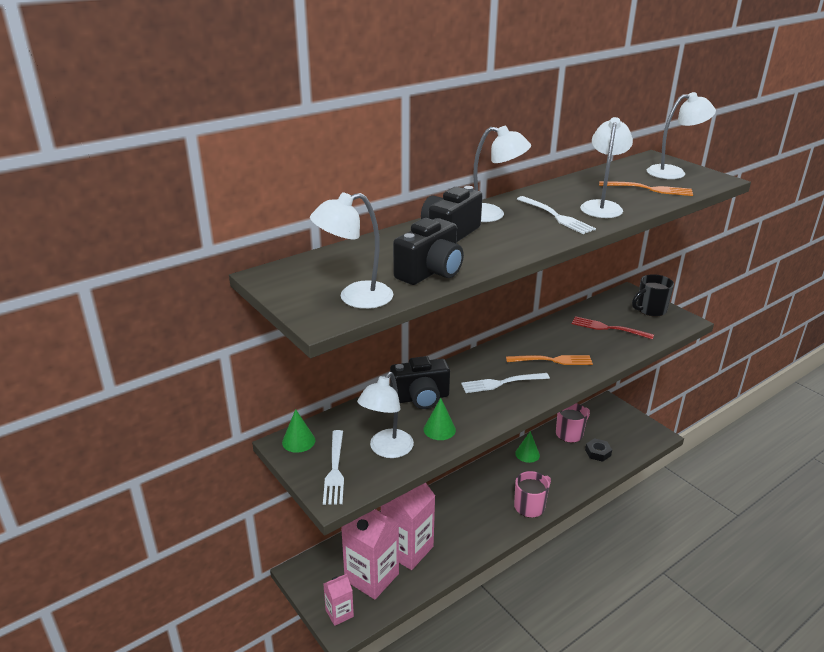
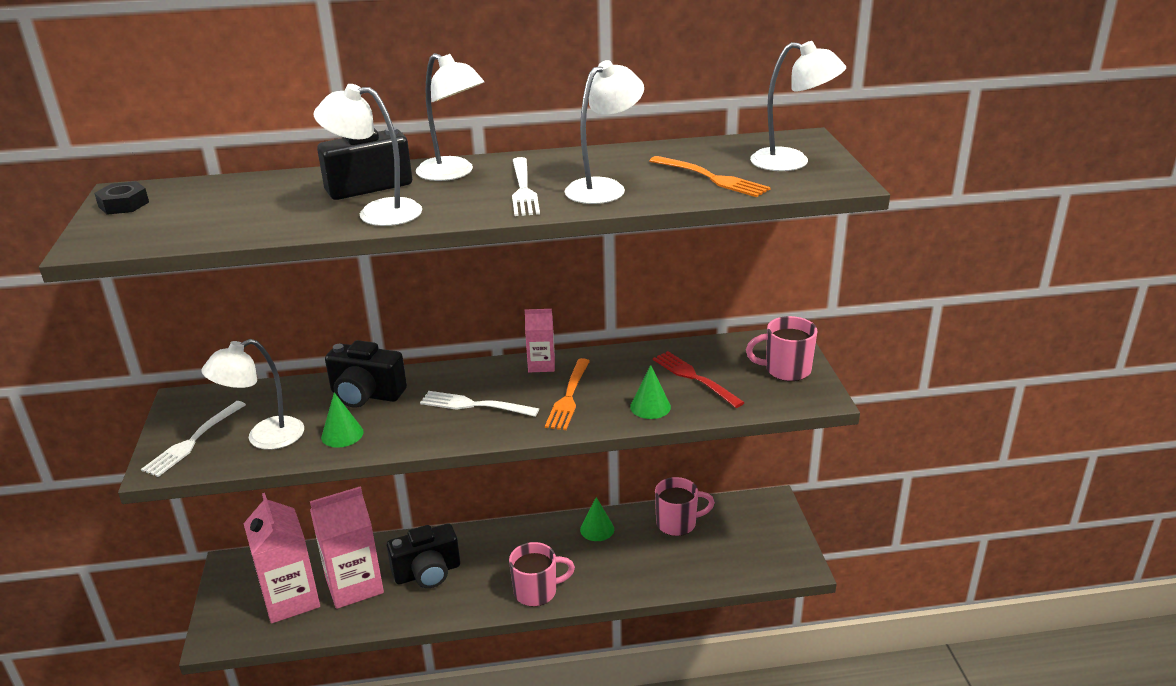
camera: 30 degrees right, 0 degrees up
(298, 441) = (196, 401): green cone -> green cone (650, 407)
(339, 613) = (225, 622): pink carton -> pink carton (541, 365)
(355, 298) = (154, 231): white lamp -> white lamp (377, 212)
(430, 272) = (270, 222): black camera -> black camera (427, 573)
(552, 360) = (569, 397): orange fork -> orange fork turned 75 degrees clockwise
(598, 453) = (690, 559): black nut -> black nut (124, 204)
(650, 310) = (786, 370): black mug -> pink mug

